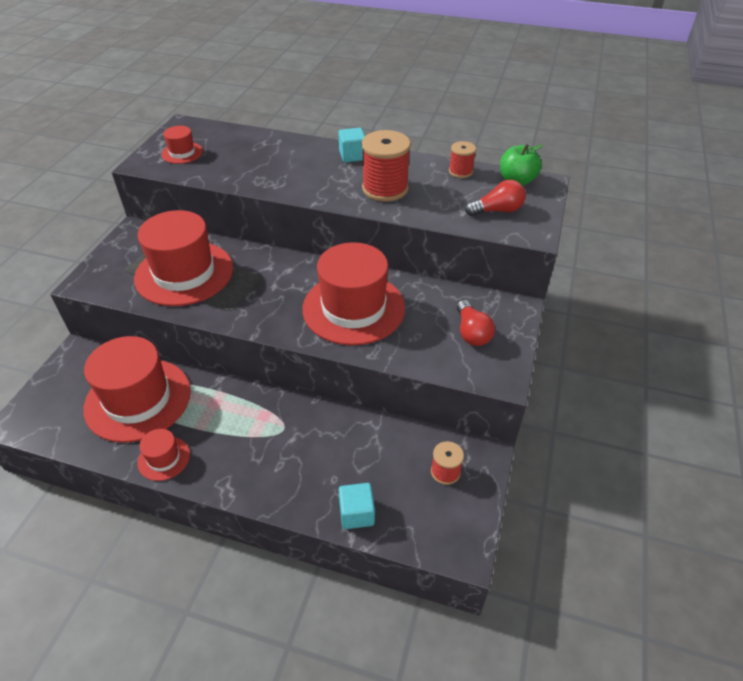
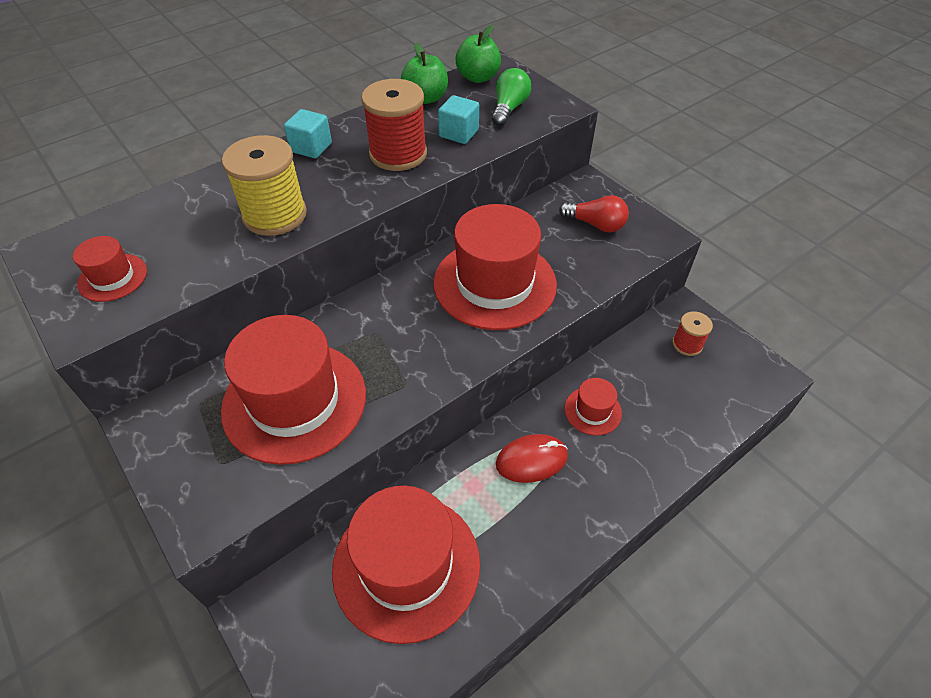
camera: 55 degrees left, 5 degrees up
(164, 458) = (521, 573): red hat -> red hat (592, 411)
(255, 423) = (531, 460): none -> red mouse
(278, 174) = (275, 215): none -> yellow spool
(357, 513) = (696, 430): turquoise cube -> turquoise cube (459, 133)
(460, 171) = (426, 98): red spool -> green apple
(497, 210) = (509, 108): red light bulb -> green light bulb

